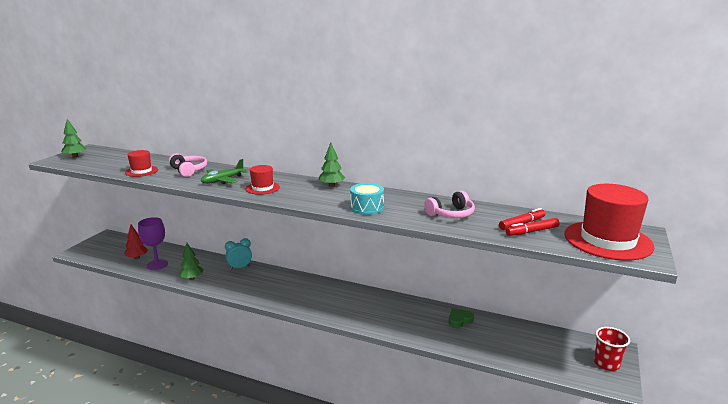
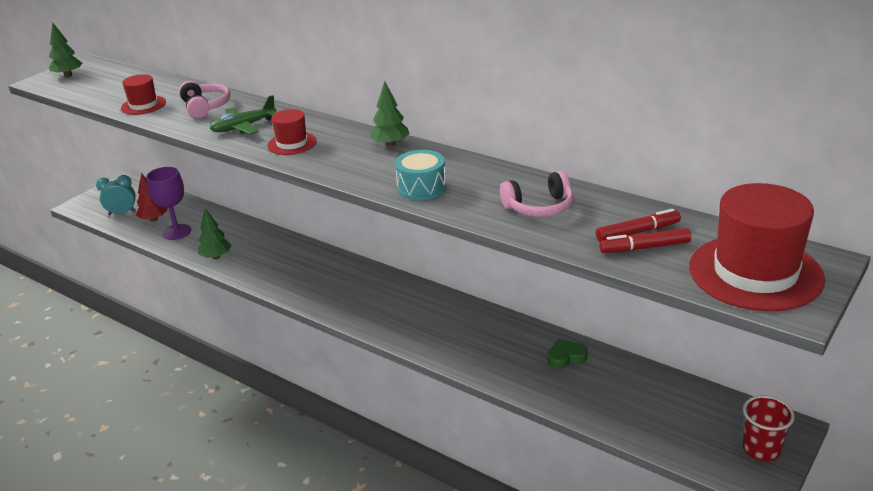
camera: 15 degrees right, 10 degrees up
(240, 267) = (284, 245): turquoise clock -> turquoise clock (122, 213)

